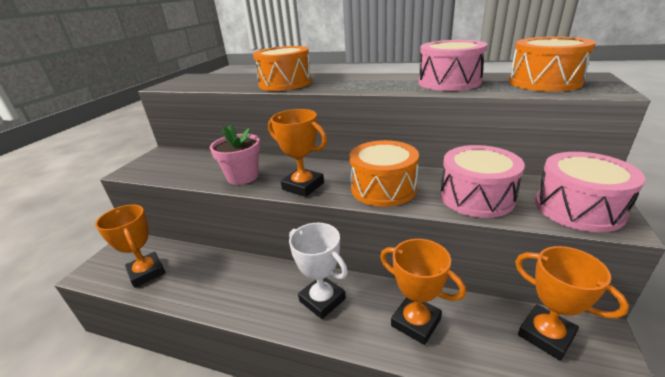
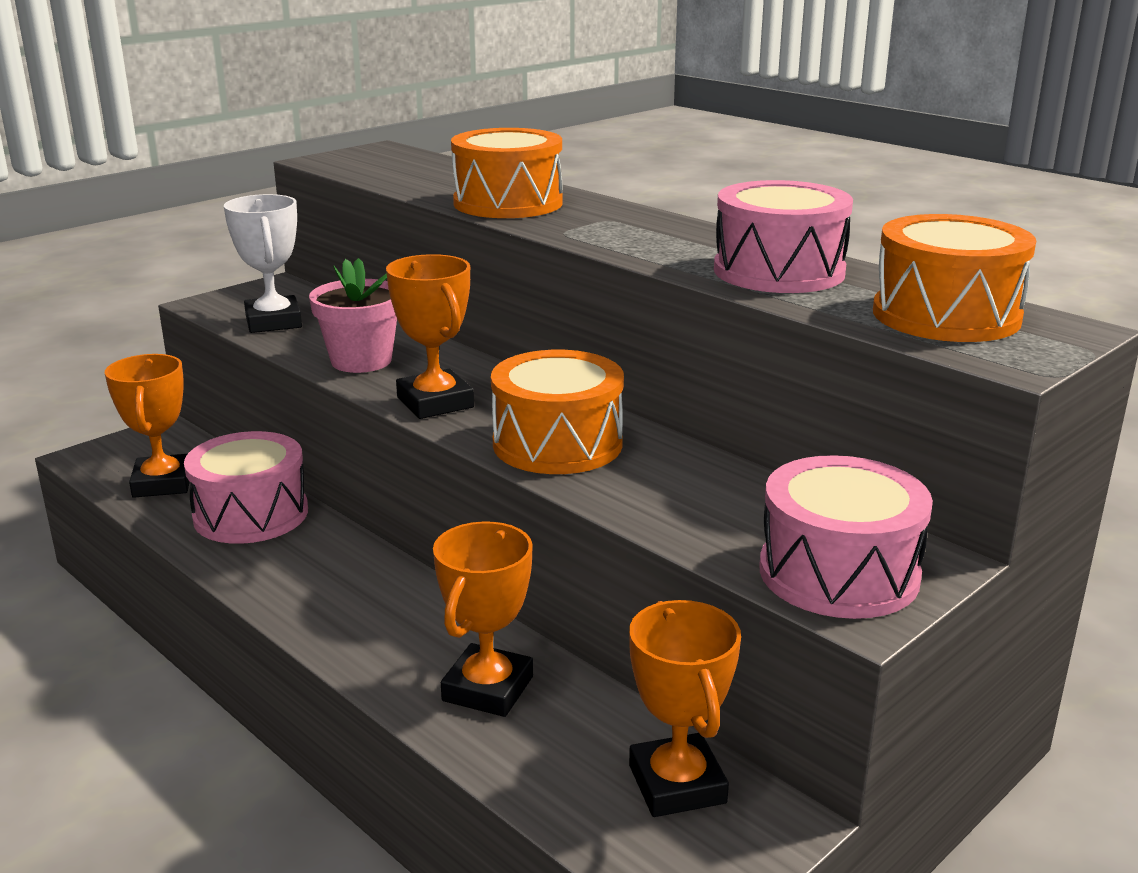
camera: 25 degrees right, 5 degrees down
(322, 300) = (378, 609): white trophy -> white trophy (273, 322)
(416, 322) = (488, 689): orange trophy -> orange trophy turned 45 degrees clockwise
(476, 197) = (691, 503): pink drum -> pink drum (251, 514)

